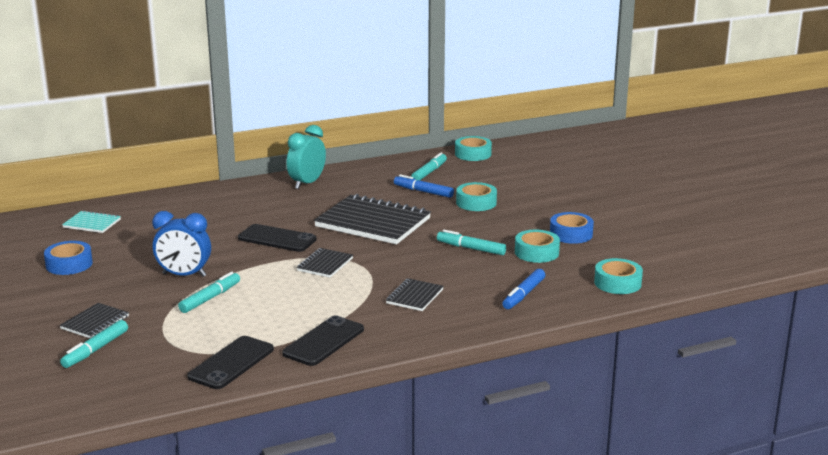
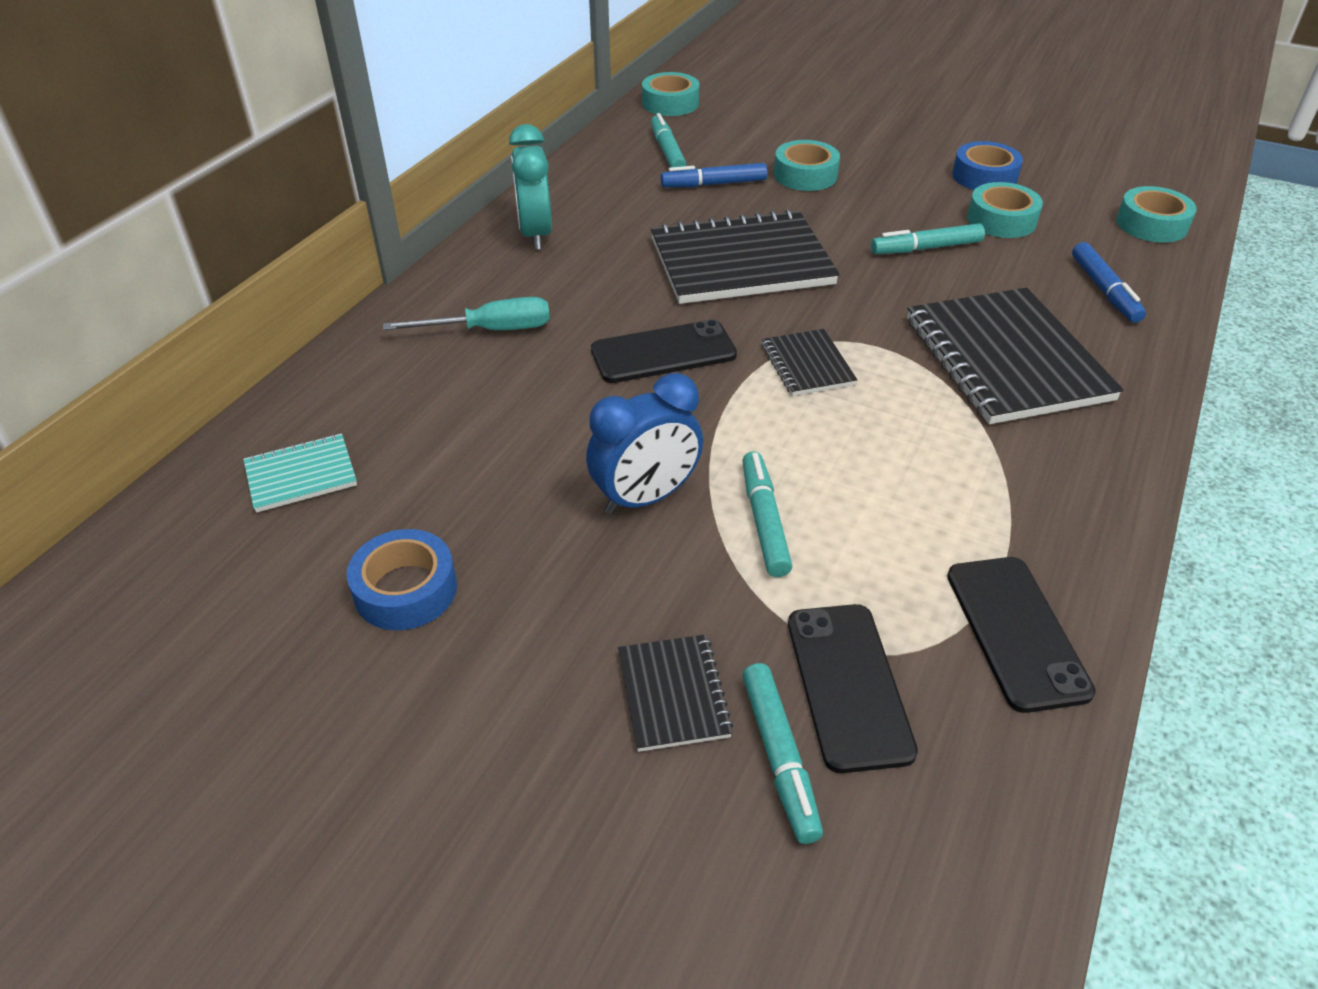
camera: 40 degrees left, 20 degrees up
(228, 208) = (490, 330): none -> turquoise screwdriver
(323, 341) = (1049, 505): black phone -> black phone (848, 685)
(414, 296) = (1006, 359): black notebook -> black notebook, size x2.06

